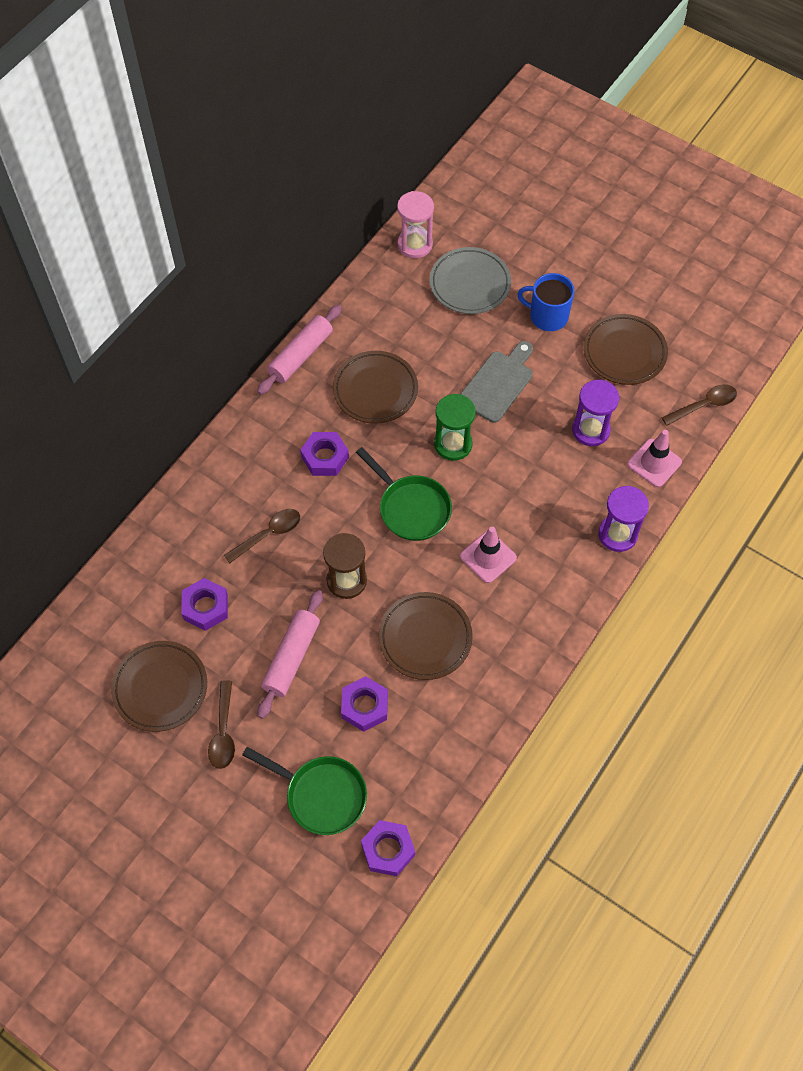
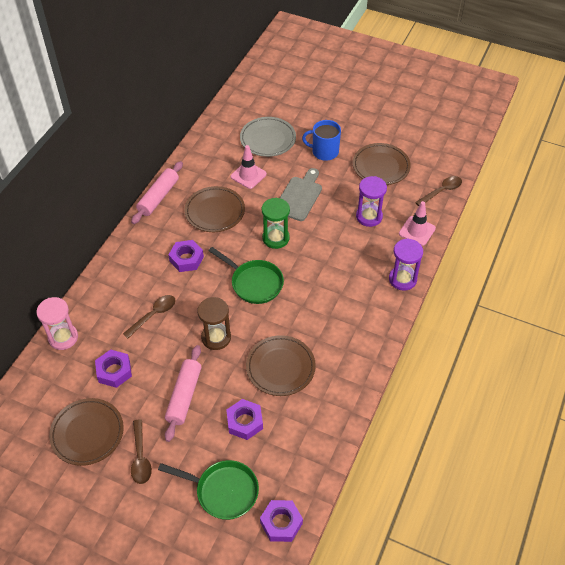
camera: 10 degrees left, 10 degrees down
(415, 244) = (226, 121): pink hourglass -> pink hourglass (63, 337)
(488, 557) = (315, 307): pink traffic cone -> pink traffic cone (248, 175)

